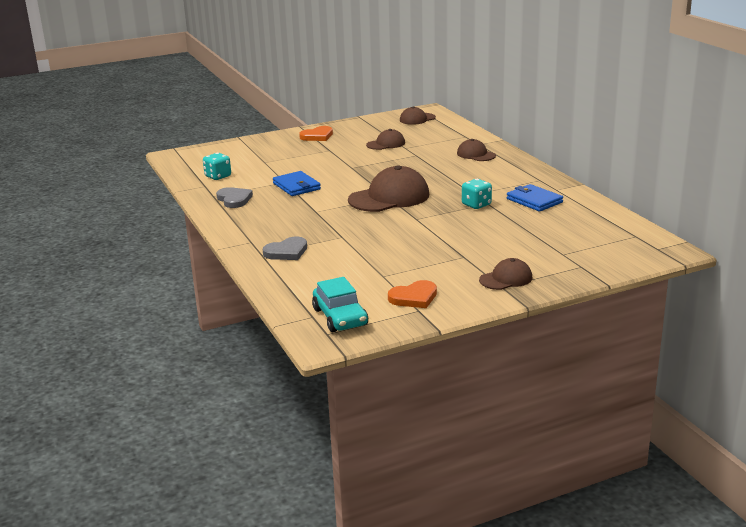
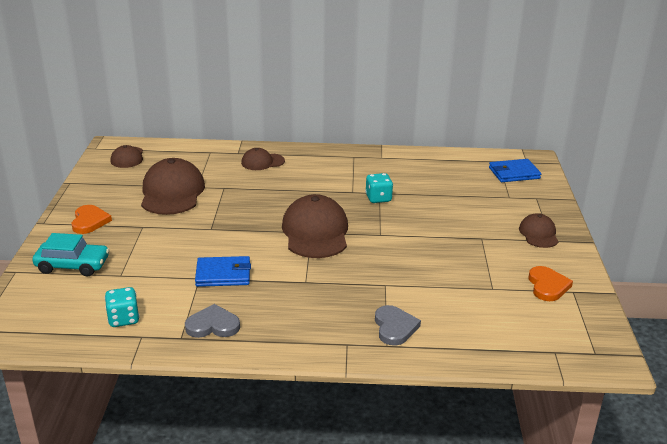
camera: 65 degrees left, 5 degrees up
(340, 317) = (565, 336): turquoise car -> turquoise car (73, 265)
(386, 144) = (172, 192): brown cap -> brown cap, size x1.84
(534, 200) = (395, 173): blue wallet -> blue wallet (514, 173)

